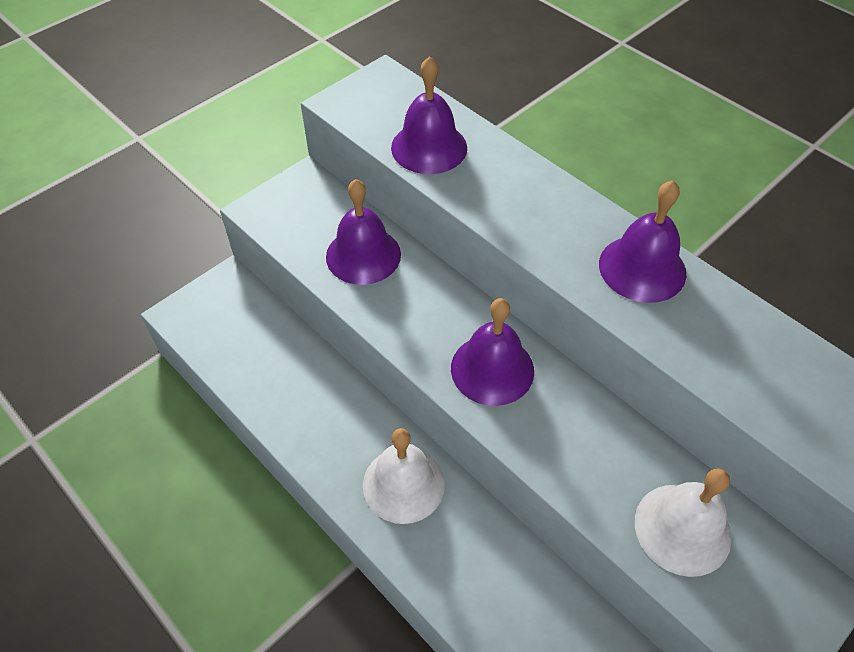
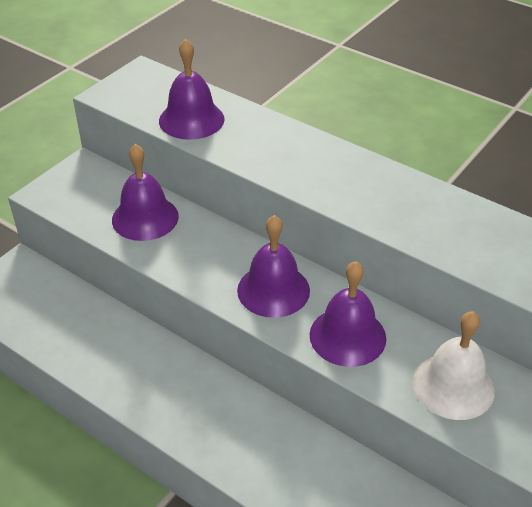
camera: 10 degrees left, 10 degrees down
(403, 484) = (209, 404): white bell -> none
(642, 268) = (385, 187): purple bell -> purple bell (347, 336)

